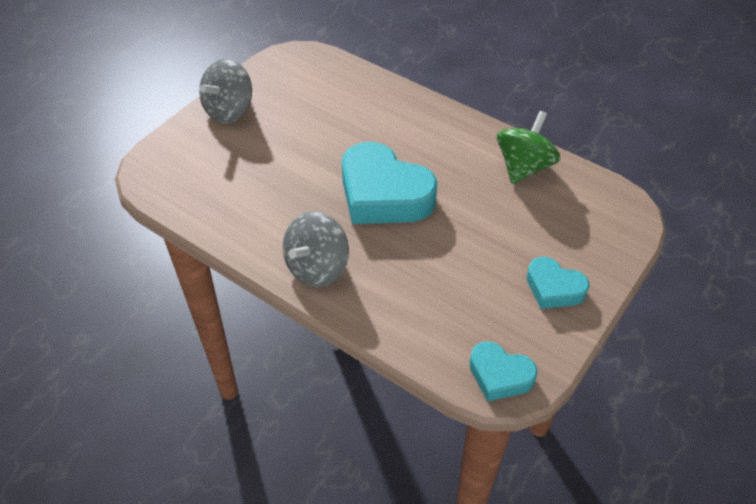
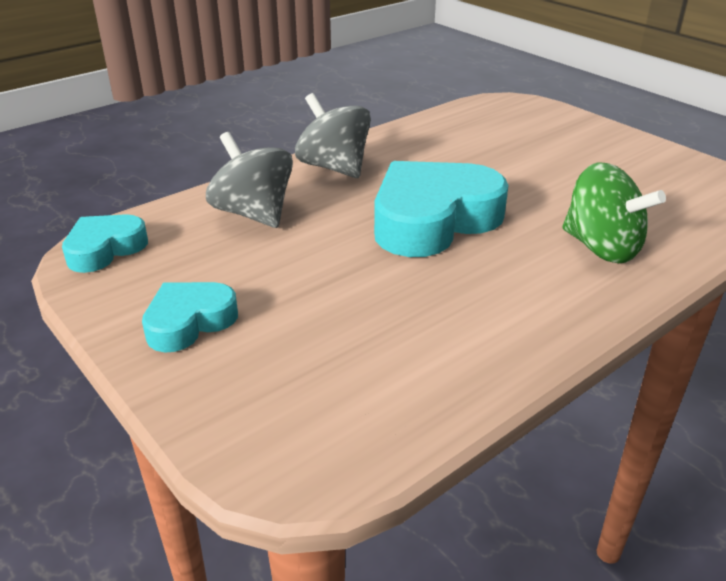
camera: 105 degrees right, 15 degrees down
(229, 110) = (613, 143): grey spinning top -> grey spinning top (253, 214)
(524, 167) = (453, 357): green spinning top -> green spinning top (601, 248)

